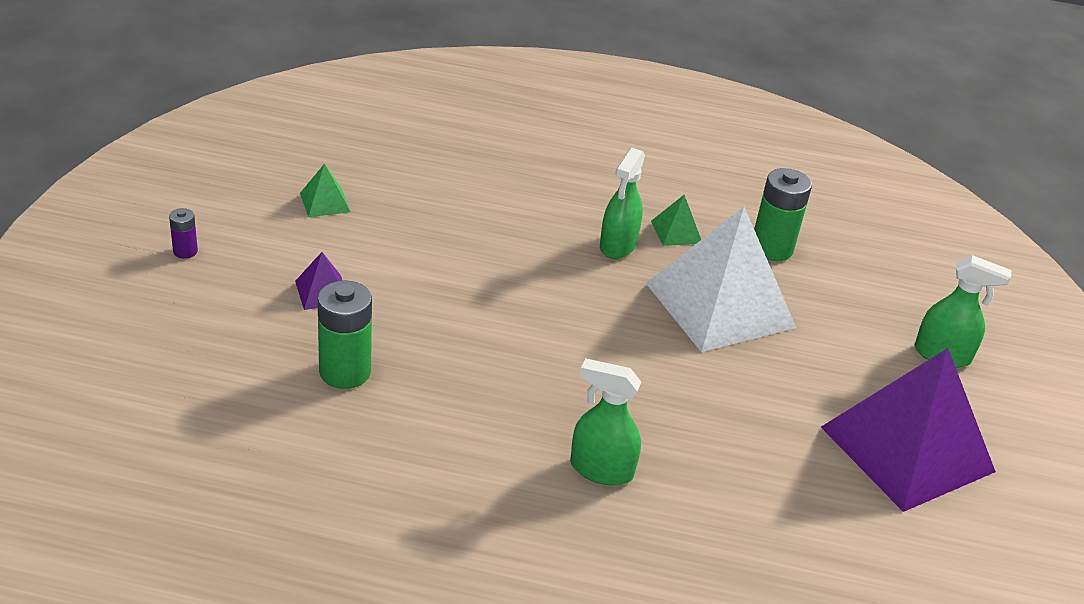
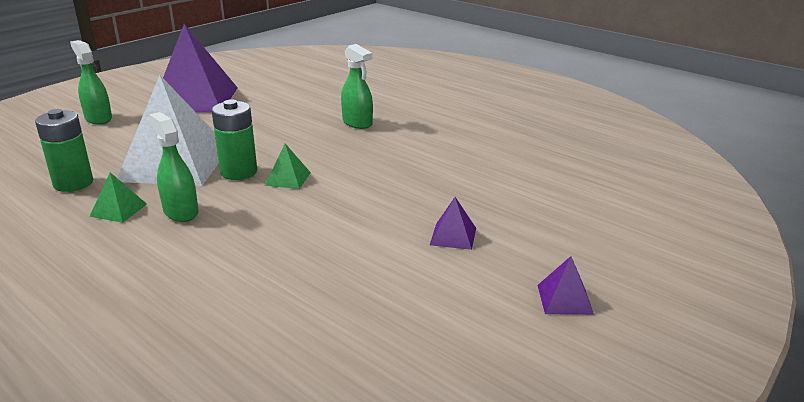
camera: 145 degrees left, 10 degrees down
(185, 251) = (564, 299): purple battery -> purple pyramid
(325, 202) = (396, 316): green pyramid -> green pyramid (288, 179)
(345, 372) = (468, 187): green battery -> green battery (239, 172)
(617, 246) = (180, 212): green spray bottle -> green spray bottle turned 90 degrees counterclockwise

